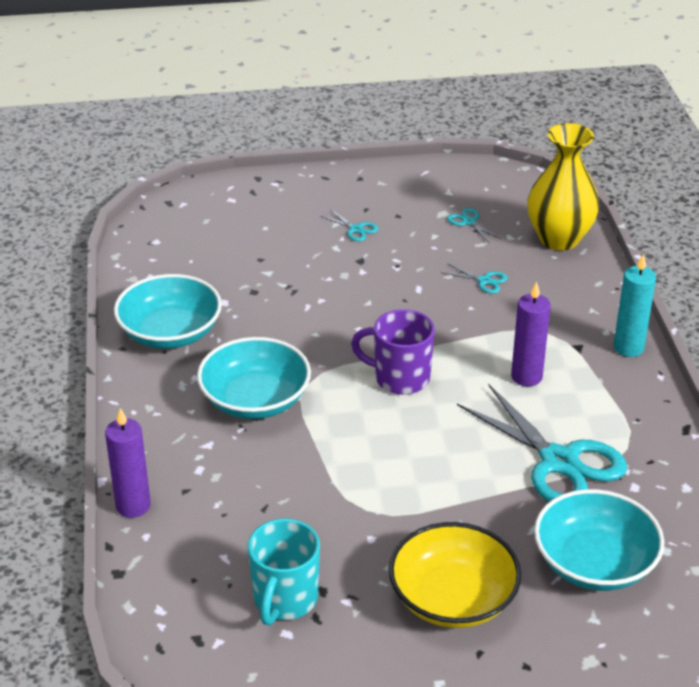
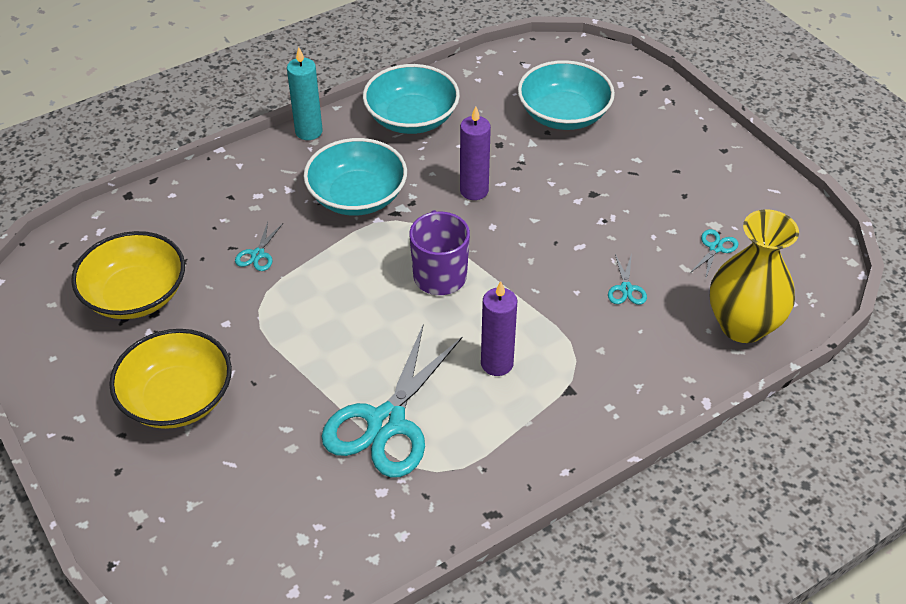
camera: 65 degrees right, 10 degrees up
(133, 506) = (200, 176): purple candle -> purple candle (474, 191)
(284, 600) = (135, 295): turquoise mug -> yellow bowl
(356, 229) = (639, 175): turquoise scissors -> turquoise scissors (257, 254)
(594, 563) = (261, 486): turquoise bowl -> turquoise bowl (563, 114)
(628, 348) = (595, 432): turquoise candle -> turquoise candle (309, 131)

